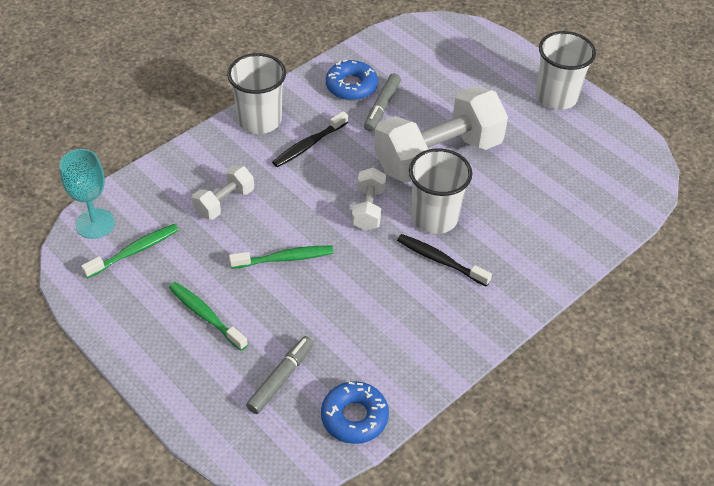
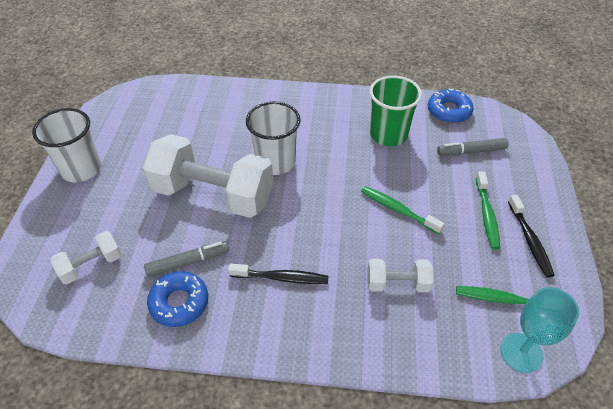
camera: 130 degrees left, 0 degrees up
(259, 120) = (289, 337): white cup -> none
(368, 209) = (306, 198): white dumbbell -> white dumbbell (91, 265)
(379, 329) = (388, 134): none -> green cup
(440, 260) = (308, 139): black toothbrush -> black toothbrush (530, 240)

